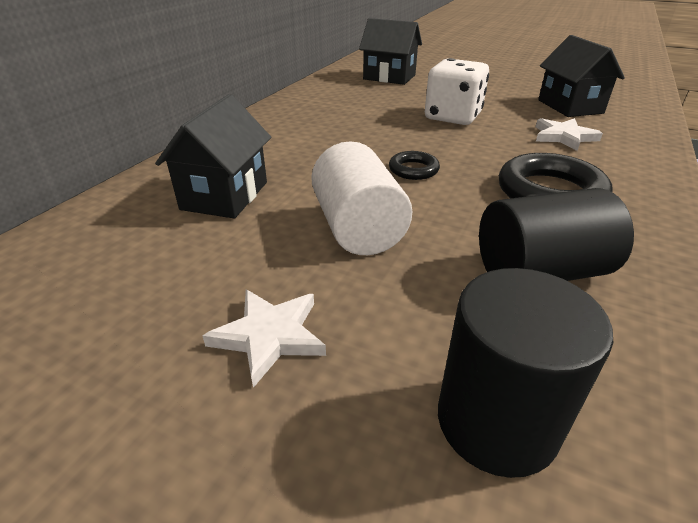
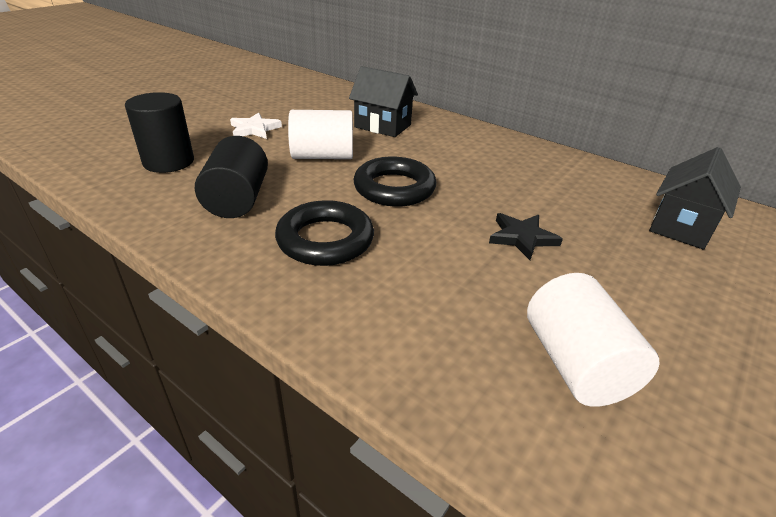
camera: 100 degrees right, 0 degrees up
(413, 170) = (394, 188): black ring -> black ring, size x1.92
(452, 117) = (522, 238): white dice -> black star
(564, 137) = (449, 302): white star -> none
(570, 106) = (576, 364): black house -> white cylinder

